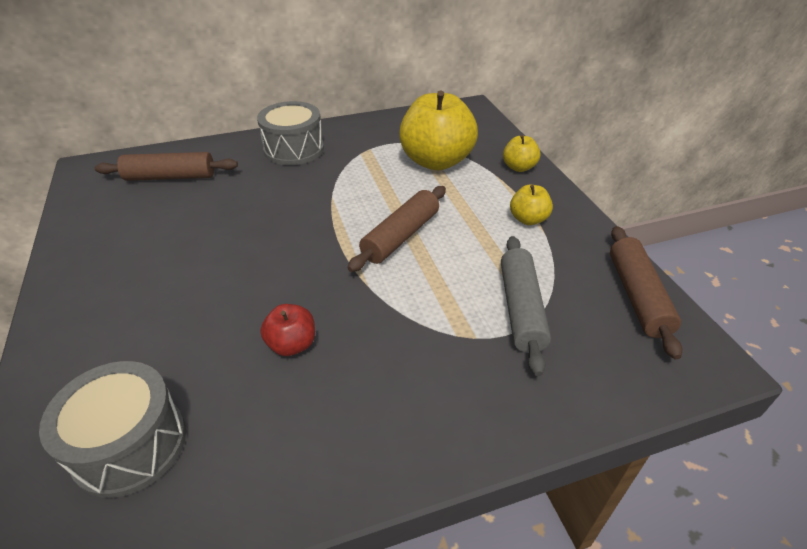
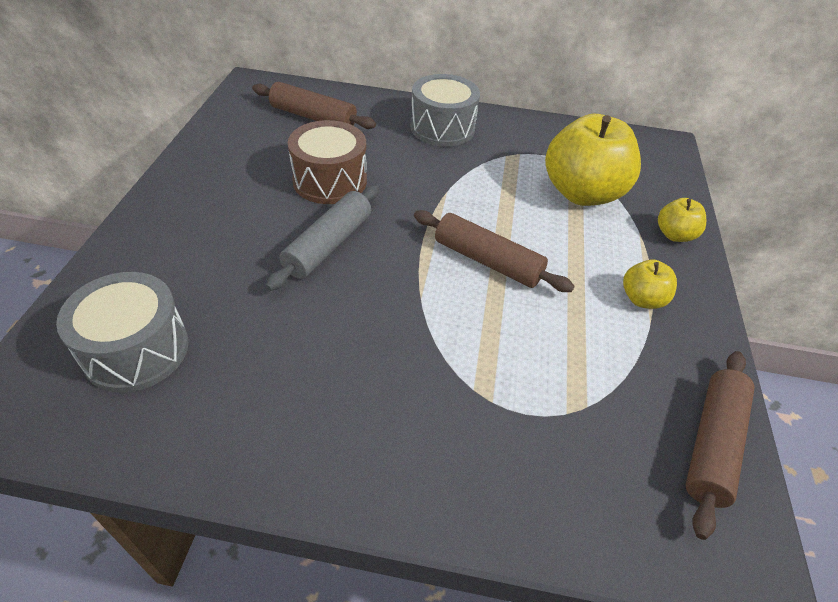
camera: 25 degrees right, 5 degrees up
(223, 223) = (330, 181): none -> brown drum
(292, 344) = (315, 324): red apple -> none
(400, 236) = (487, 261): brown rolling pin -> brown rolling pin turned 60 degrees clockwise
(521, 309) = (562, 394): grey rolling pin -> grey rolling pin (328, 245)

